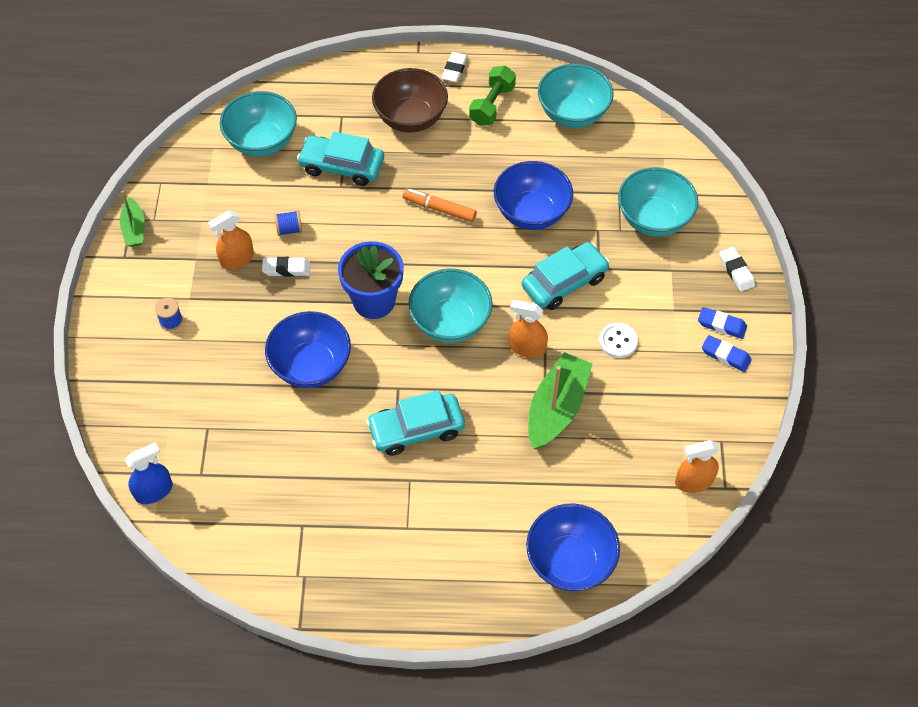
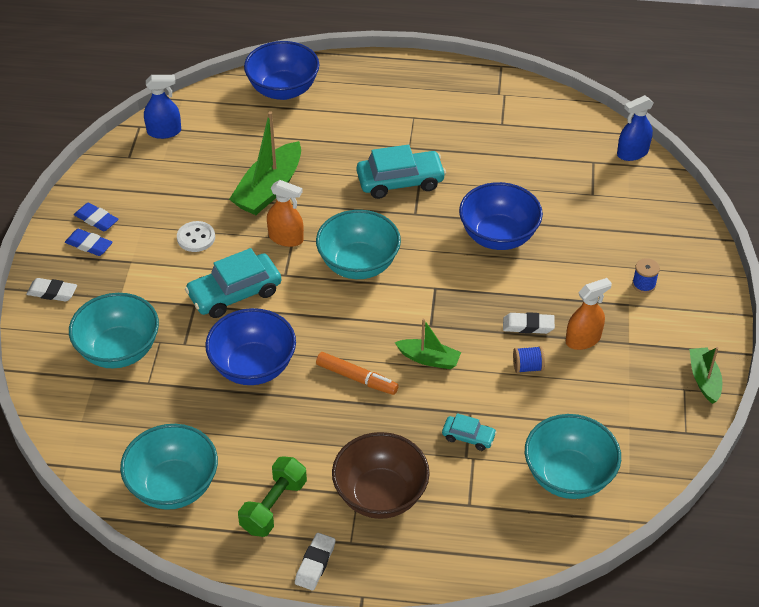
camera: 175 degrees left, 10 degrees down
(342, 166) = (468, 437): turquoise car -> turquoise car, size x0.52
(374, 301) = (435, 289): blue flower pot -> none
(377, 230) = (429, 359): none -> green boat
(694, 481) = (164, 131): orange spray bottle -> blue spray bottle
(736, 271) = (52, 292): white eraser -> white eraser turned 60 degrees counterclockwise

